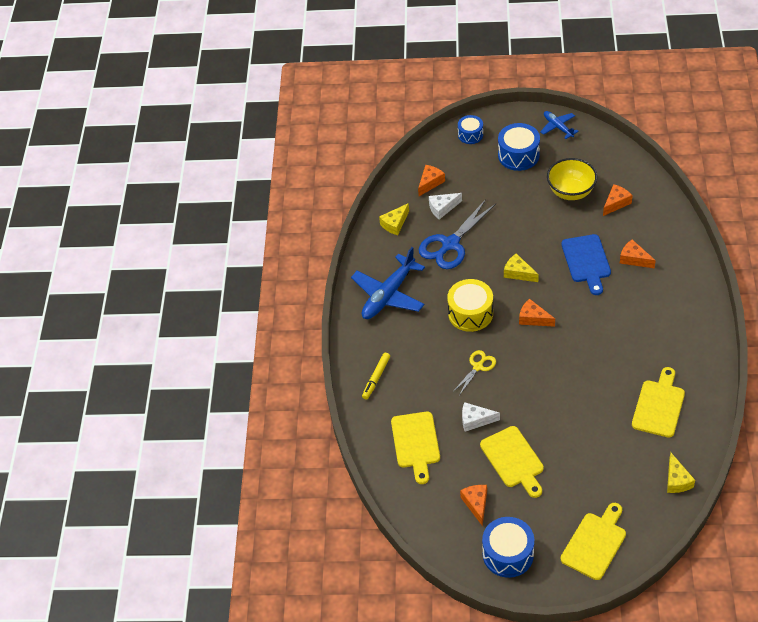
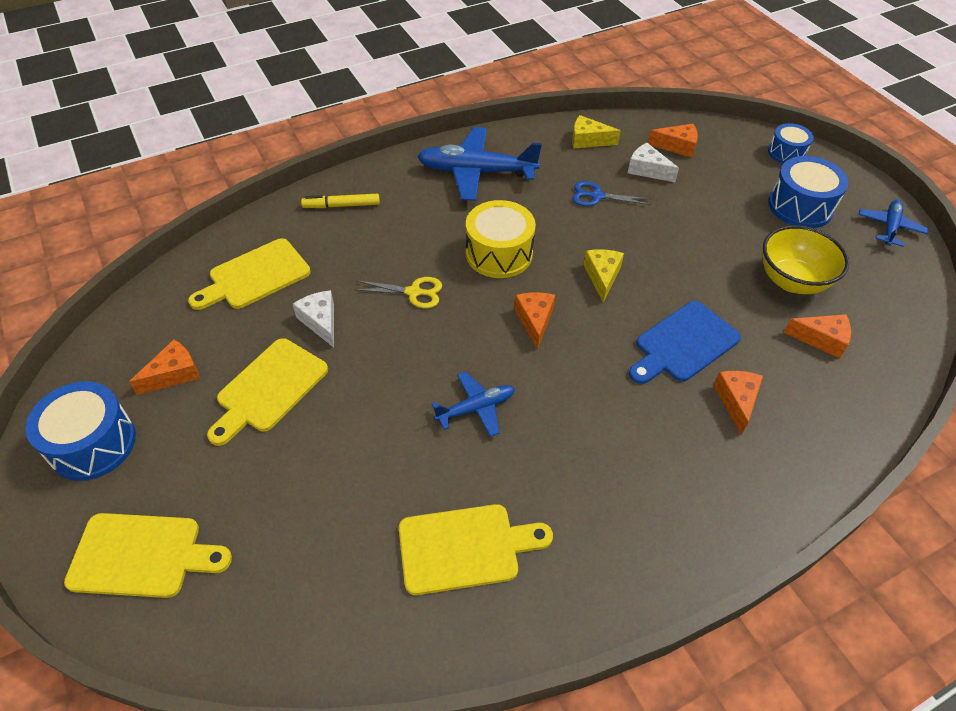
camera: 55 degrees right, 0 degrees up
(450, 244) = (597, 196): blue scissors -> blue scissors, size x0.54
(579, 369) = (476, 408): none -> blue plane
(676, 480) = (317, 638): yellow cheese -> none

